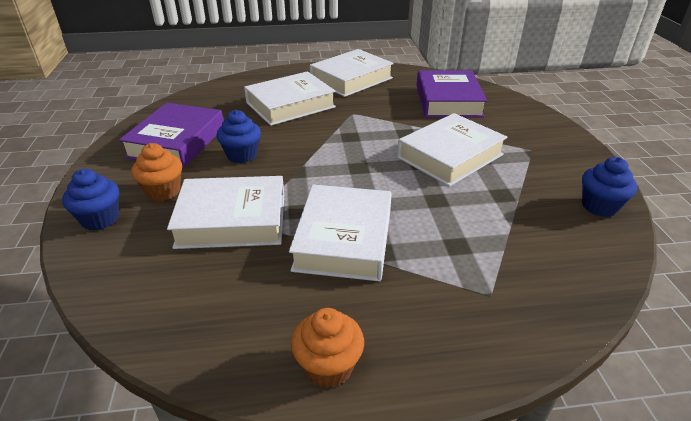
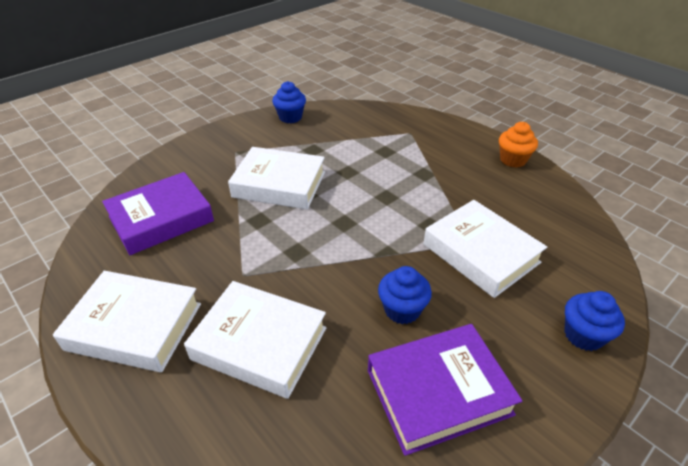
camera: 125 degrees left, 5 degrees up
(163, 191) = (509, 324): orange cupcake -> none
(344, 239) = (431, 192): white book -> none

